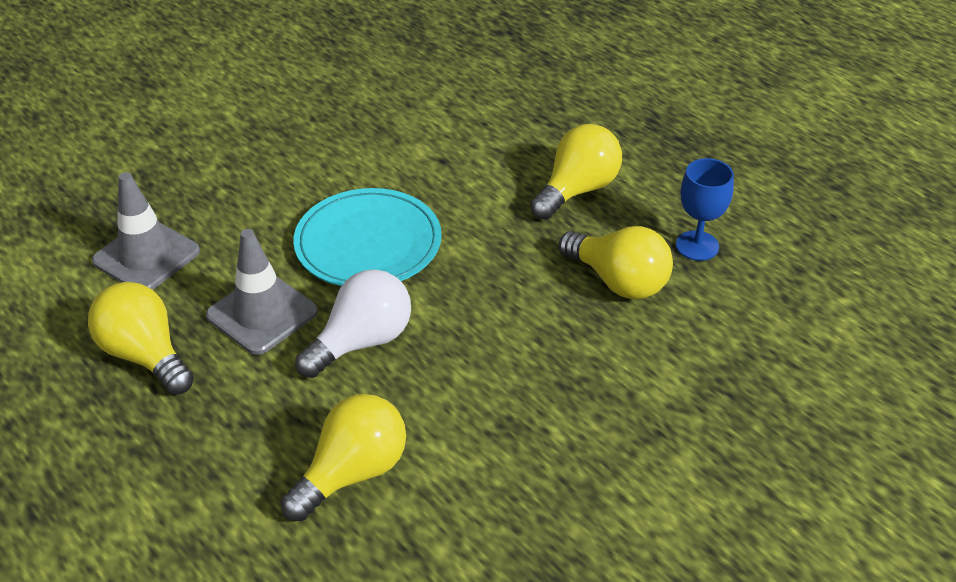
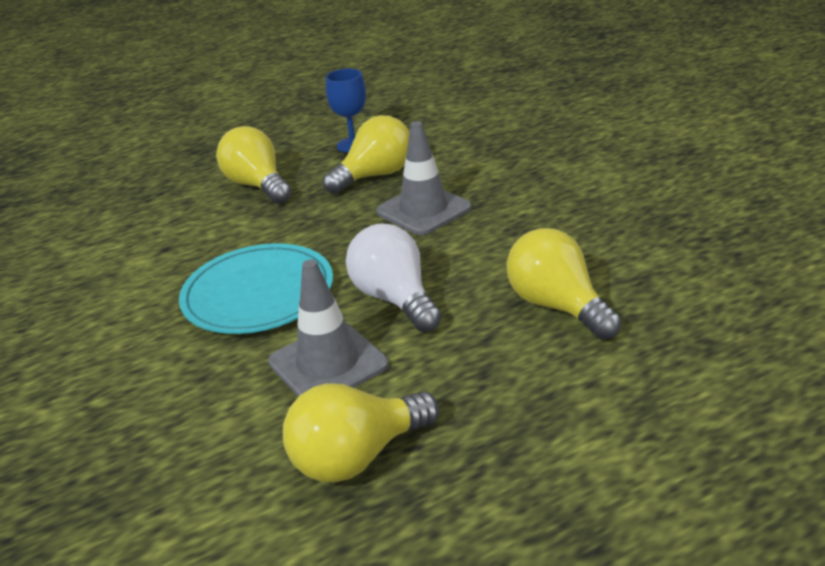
camera: 75 degrees left, 10 degrees down
(146, 256) = (178, 464): grey traffic cone -> grey traffic cone (424, 210)

